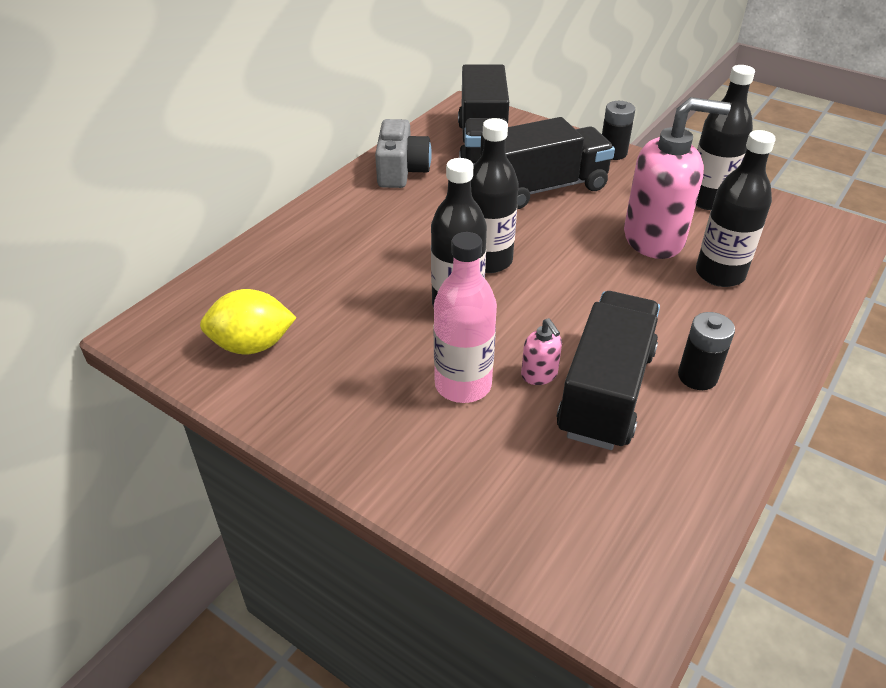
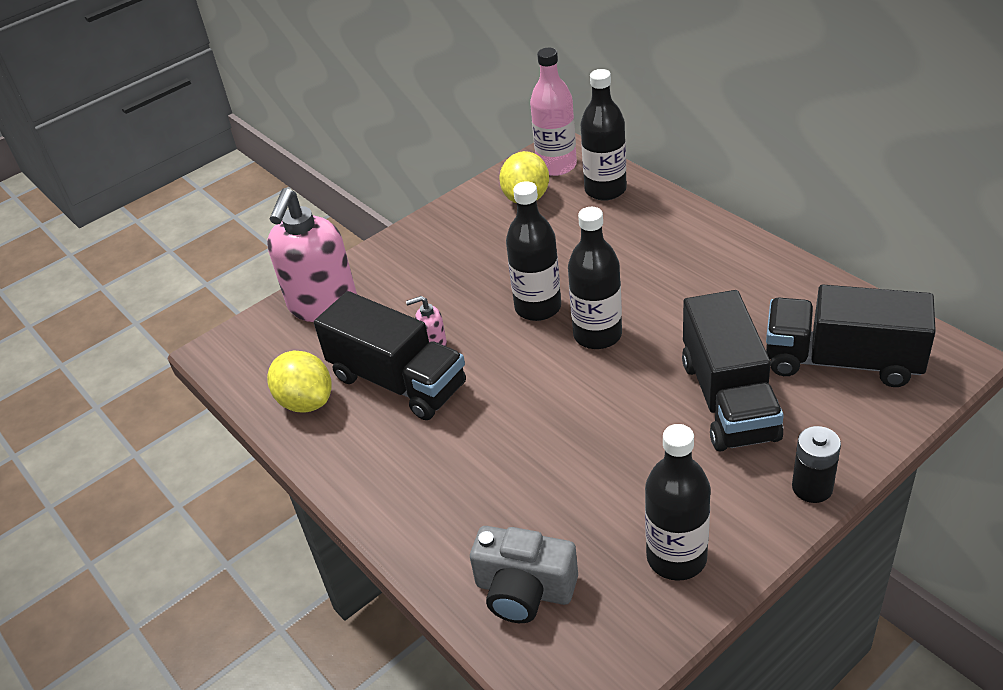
camera: 110 degrees right, 0 degrees up
(401, 171) = (781, 287): grey camera -> grey camera (524, 590)
(463, 385) = (440, 301): pink bottle -> pink bottle (556, 166)
(654, 239) = (603, 475): pink soap dispenser -> pink soap dispenser (322, 306)
(673, 470) = (306, 401): none -> yellow lemon
(697, 376) = (389, 446): black battery -> none
(720, 274) = (524, 515): black bottle -> black bottle (605, 190)

